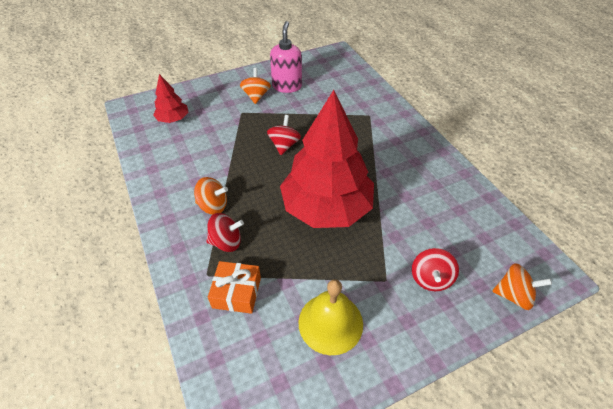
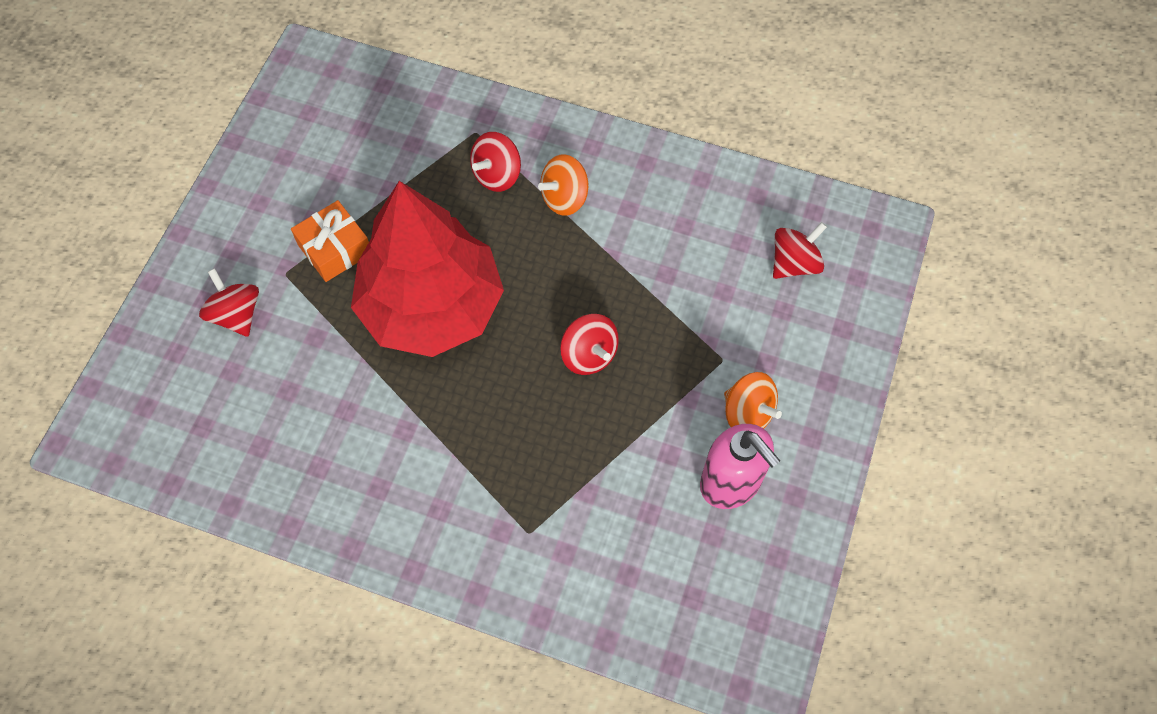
camera: 135 degrees right, 15 degrees up
(173, 119) = (794, 263): red tree -> red spinning top
(237, 292) = (426, 142): orange gift -> orange gift (335, 249)
(330, 323) = (307, 189): yellow bell -> none
(513, 295) = (131, 369): orange spinning top -> none

